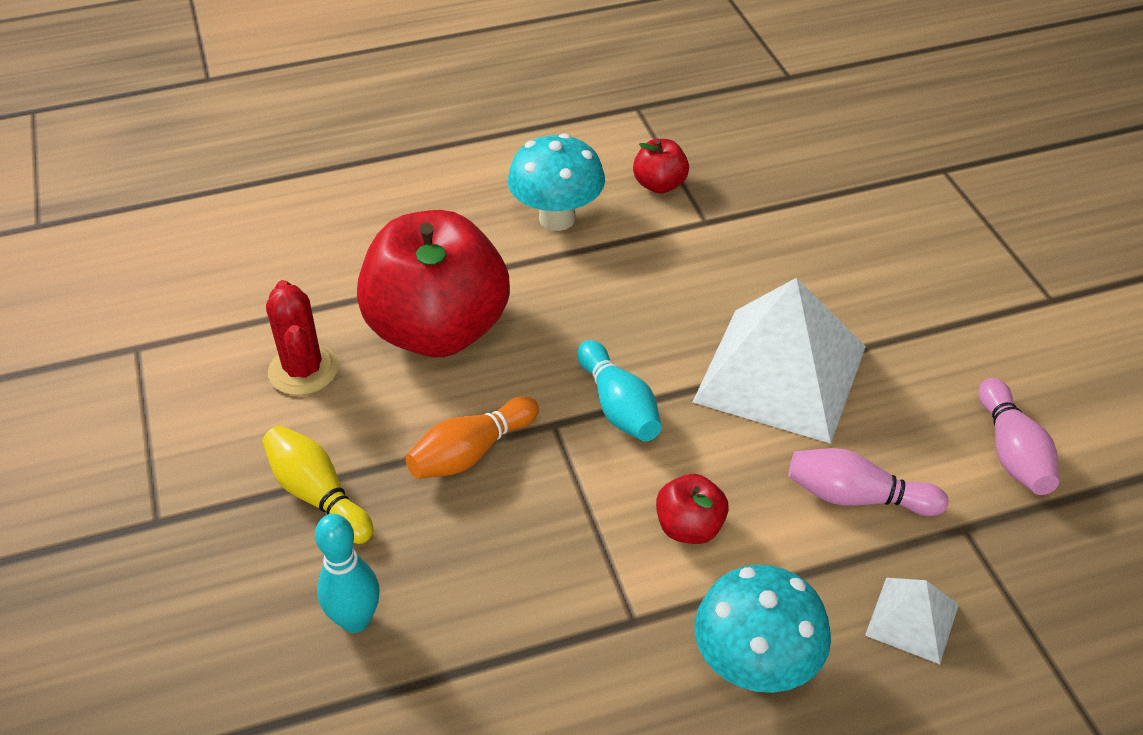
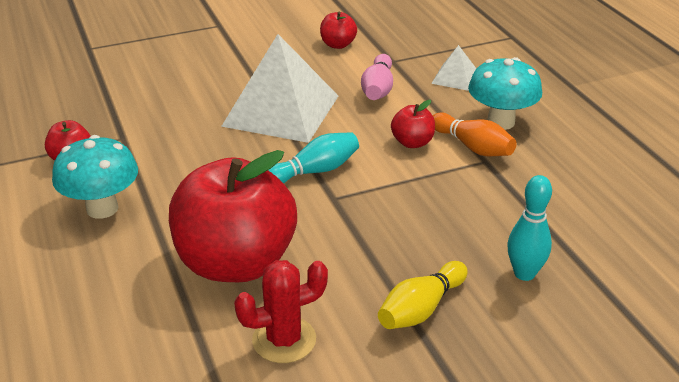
camera: 95 degrees left, 10 degrees down
(471, 453) = (366, 234): orange bowling pin -> orange bowling pin (473, 147)
(1012, 452) = (338, 45): pink bowling pin -> red apple

